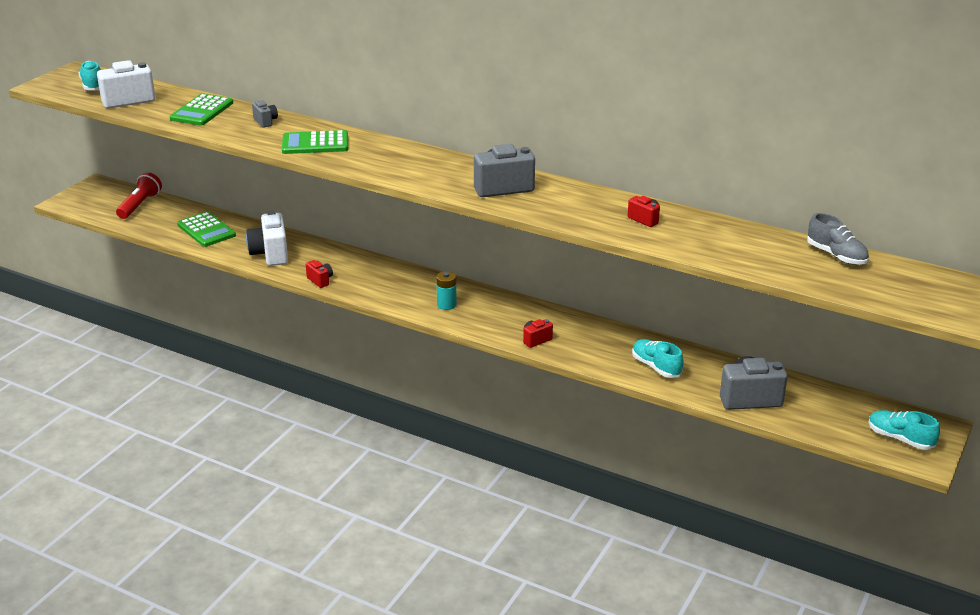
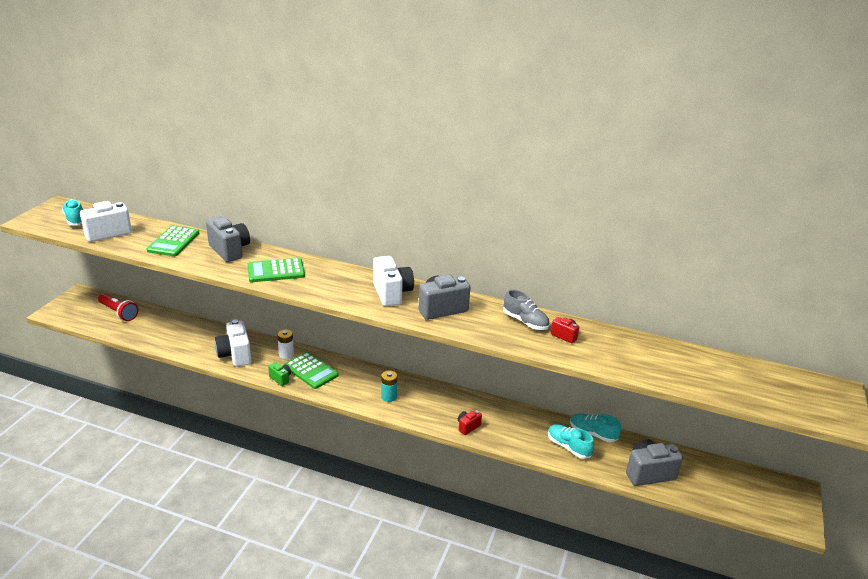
camera: 10 degrees left, 0 degrees up
(140, 205) = (118, 312): red flashlight -> red flashlight turned 120 degrees clockwise
(206, 230) = (178, 334): green calculator -> green calculator (311, 371)
(265, 122) = (230, 250): grey camera -> grey camera, size x1.94
(320, 280) = (281, 379): red camera -> green camera
(331, 256) = (286, 354): none -> white battery
(447, 170) = (392, 293): none -> white camera
(836, 255) = (725, 364): grey shoe -> grey shoe (525, 322)
(900, 439) = (773, 504): turquoise shoe -> turquoise shoe (593, 433)

